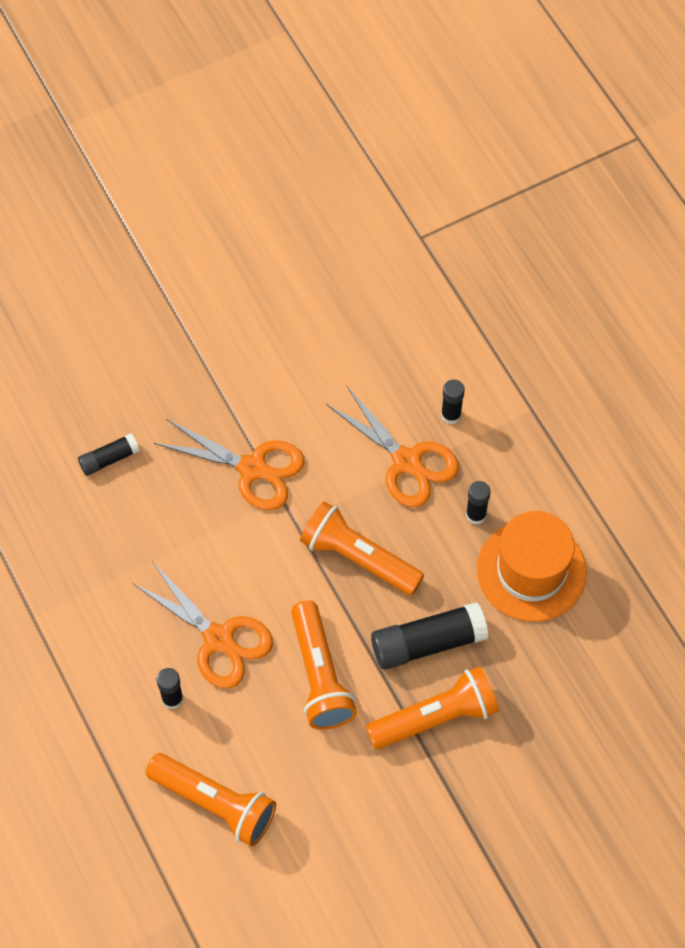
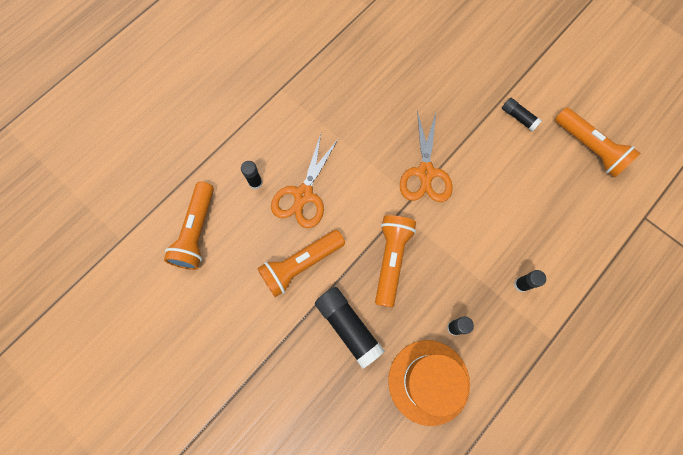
camera: 70 degrees right, 10 degrees up
(109, 459) = (396, 90): black glue stick -> black glue stick (518, 117)
(407, 462) = (473, 267): orange scissors -> none
(435, 717) = (297, 351): orange flashlight -> orange flashlight (589, 148)

